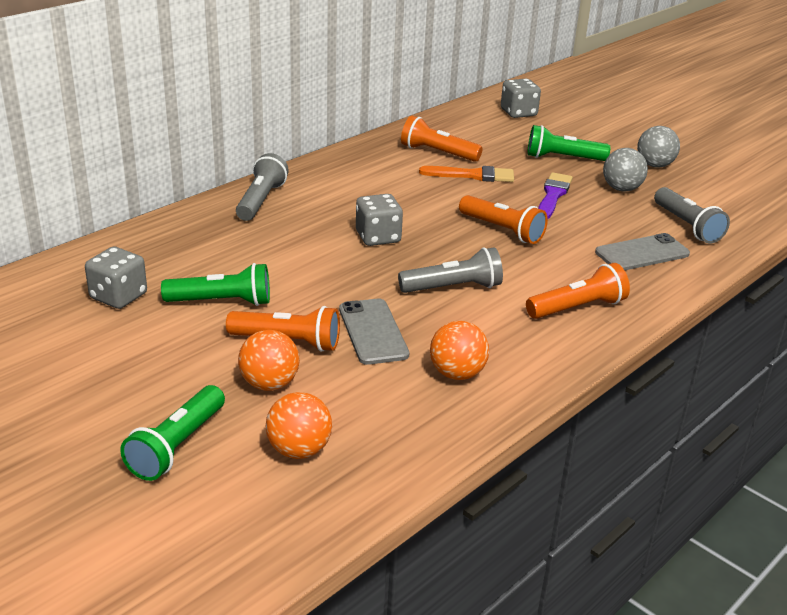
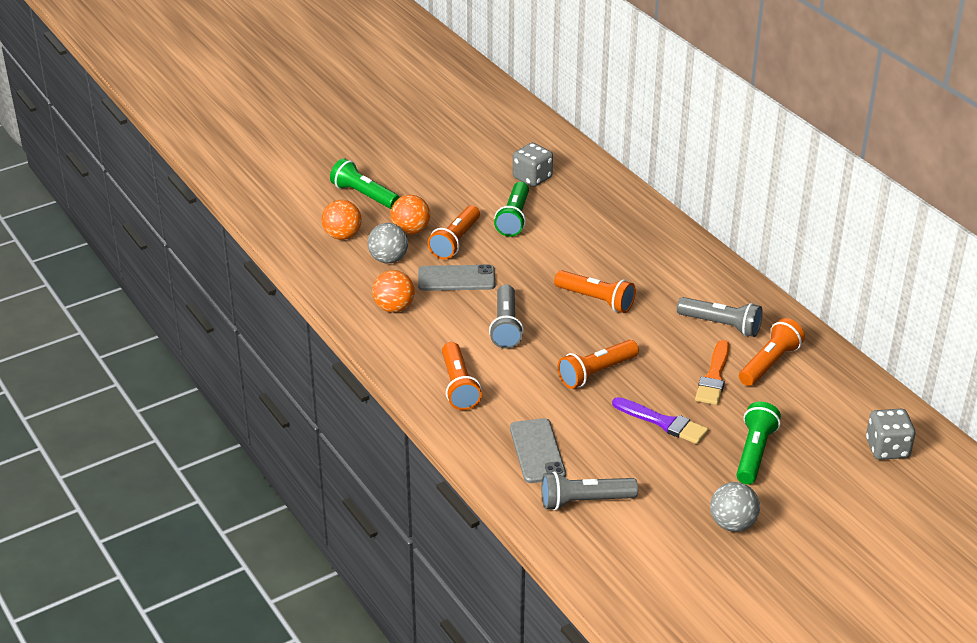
camera: 105 degrees right, 5 degrees up
(261, 200) = (671, 246): grey flashlight -> grey flashlight (721, 325)
(378, 237) = (596, 300): grey dice -> orange flashlight
(621, 189) = (674, 478): grey ball -> grey ball (388, 259)

